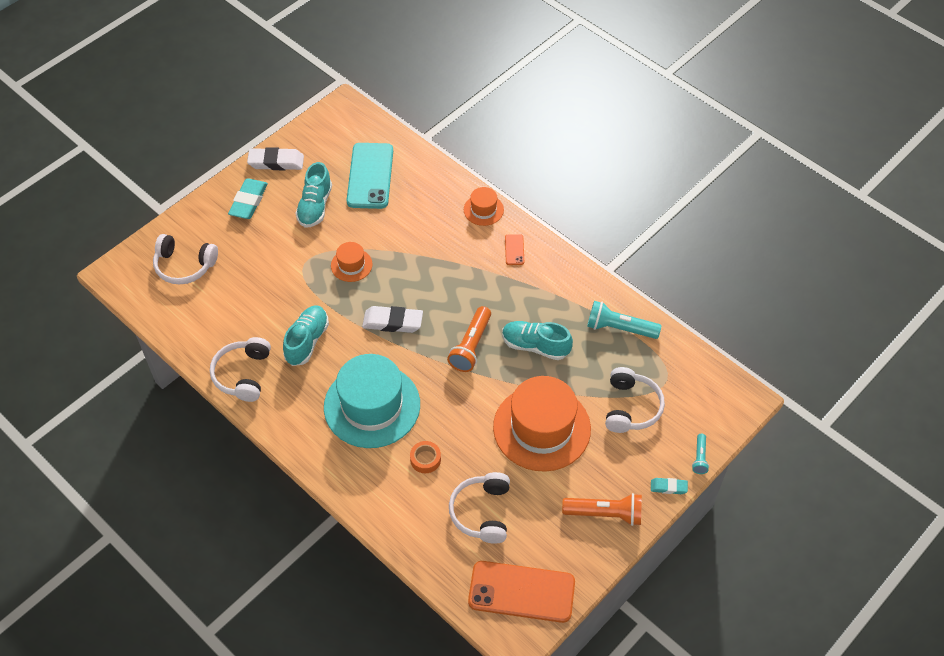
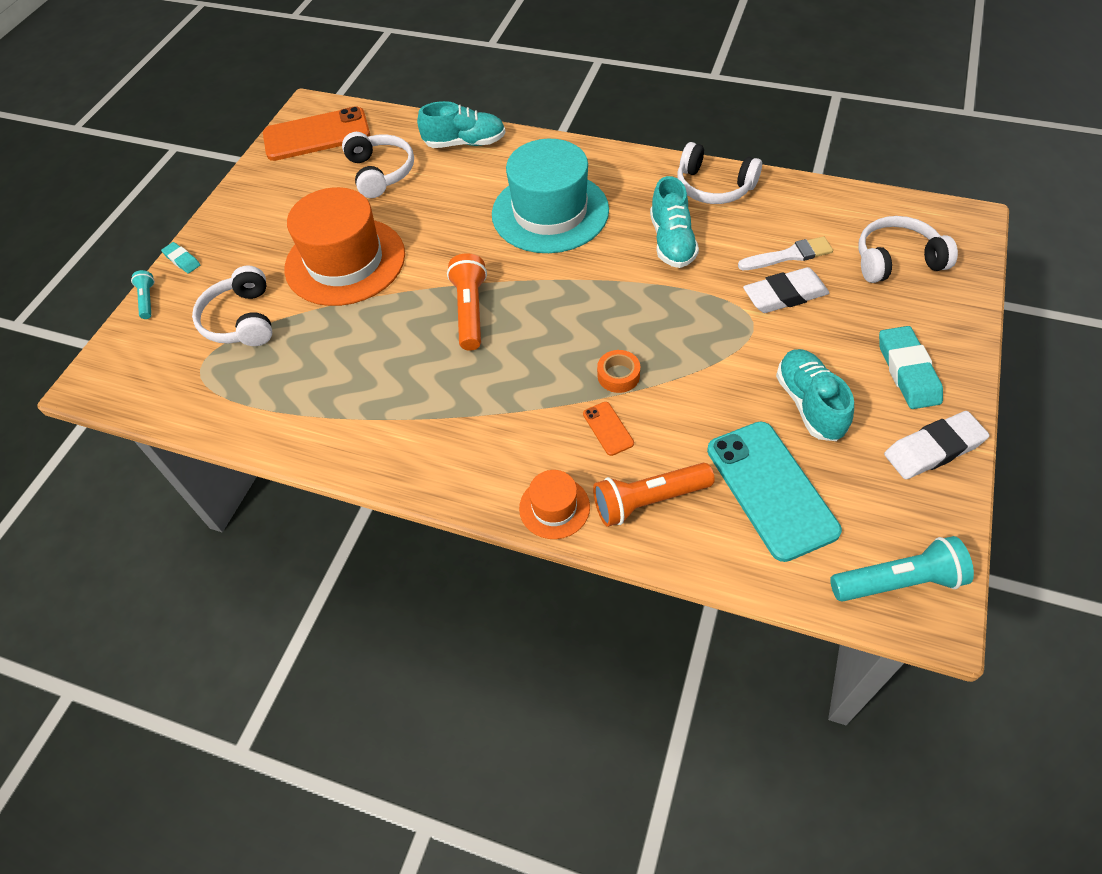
camera: 160 degrees right, 0 degrees up
(243, 297) = (789, 255): none -> white brush
(243, 374) = (713, 187): white headphones -> white headphones turned 135 degrees clockwise
(351, 265) = (690, 345): orange hat -> none
(392, 322) = (585, 300): white eraser -> white eraser (785, 295)
(425, 459) = (462, 190): orange tape -> orange tape (618, 375)
(514, 250) = (473, 460): orange phone -> orange phone (608, 428)
(535, 346) = (387, 342): turquoise shoe -> turquoise shoe (465, 143)
(605, 514) = (249, 215): orange flashlight -> orange flashlight (648, 500)
(619, 328) = (278, 408): turquoise flashlight -> turquoise flashlight (898, 581)
(668, 487) = (182, 260): turquoise eraser -> turquoise eraser turned 60 degrees clockwise

